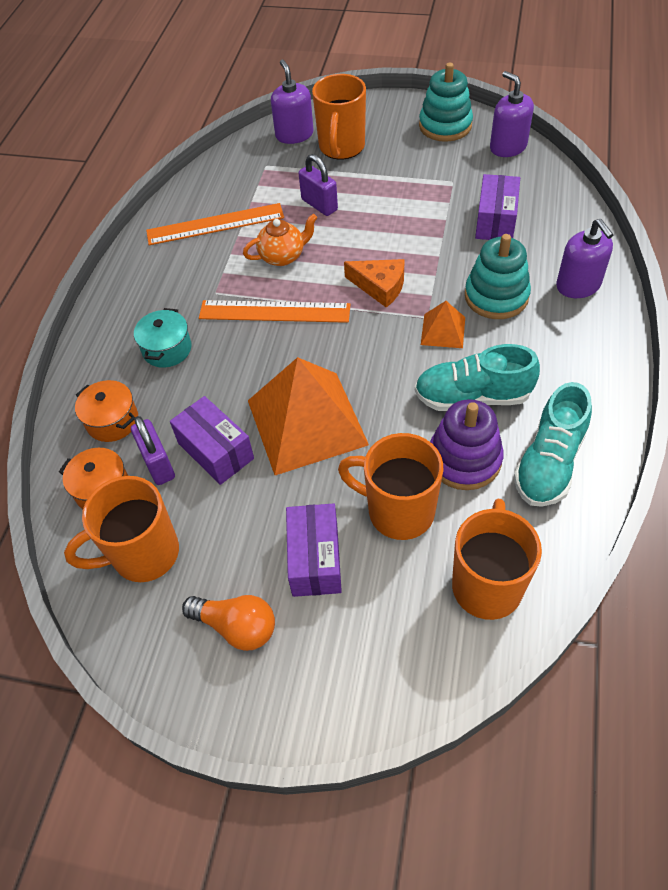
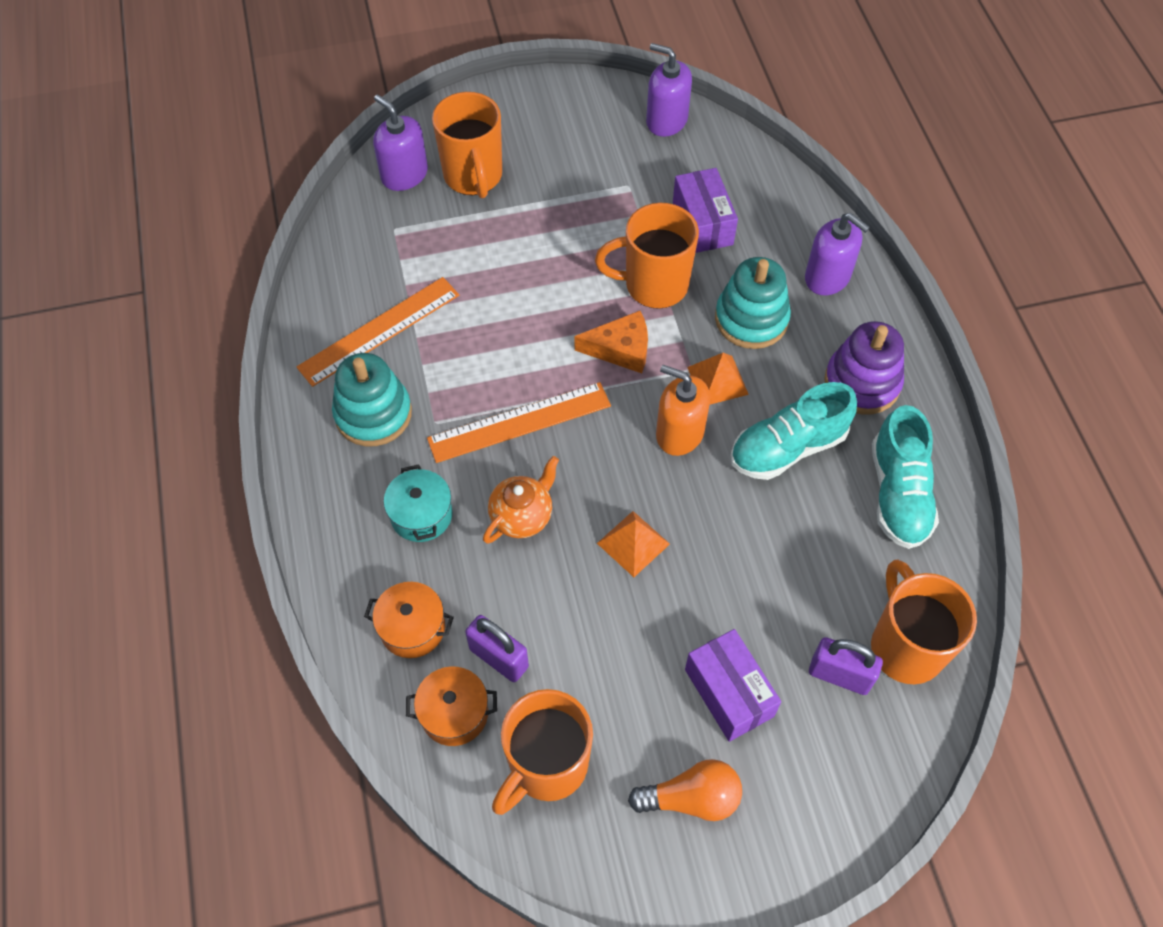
camera: 30 degrees left, 5 degrees up
(216, 451) = (554, 616): purple box -> none
(283, 256) = (487, 347): orange teapot -> orange teapot (522, 516)
(307, 422) = (633, 543): orange pyramid -> orange pyramid, size x0.46
(319, 205) = (491, 264): purple padlock -> purple padlock (839, 675)
(390, 357) = (679, 433): none -> orange soap dispenser
(398, 511) = (782, 605): orange mug -> orange mug (653, 285)
(445, 126) = (580, 111): turquoise stacking toy -> turquoise stacking toy (373, 414)
(464, 459) = (816, 522): purple stacking toy -> purple stacking toy (862, 383)

